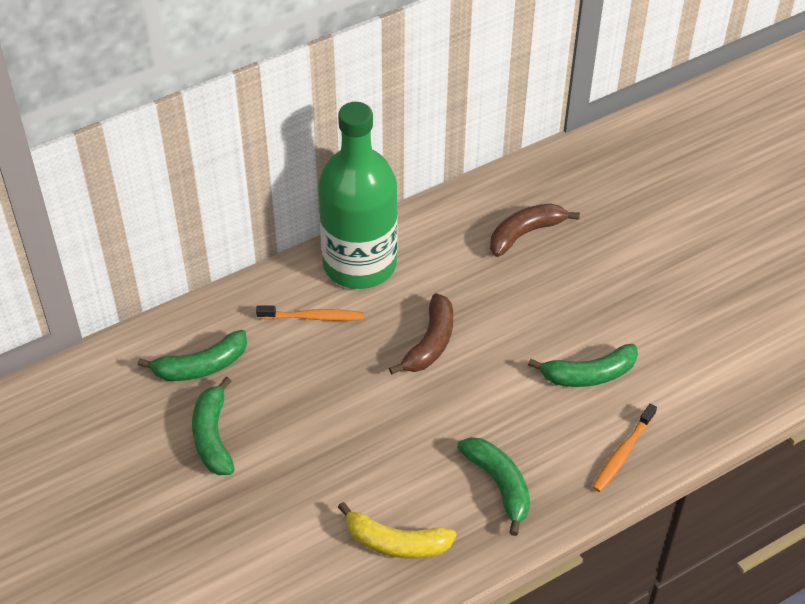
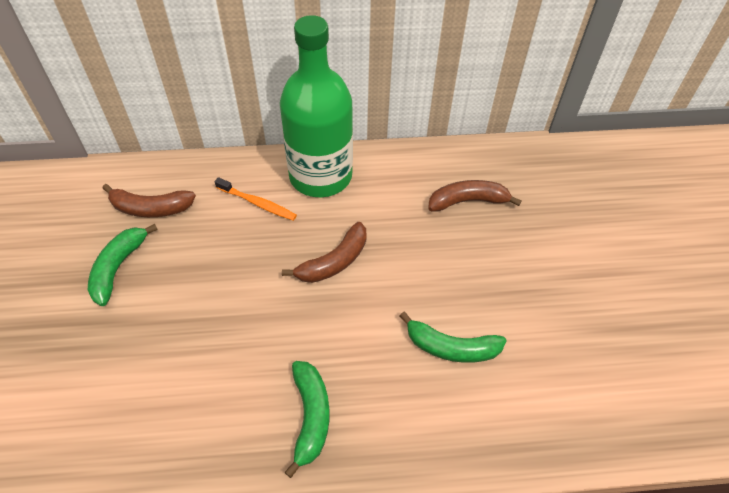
camera: 25 degrees right, 5 degrees up
(201, 366) = (151, 208): green banana -> brown banana
(396, 542) = (190, 429): yellow banana -> none
(622, 453) = (439, 438): orange toothbrush -> none

